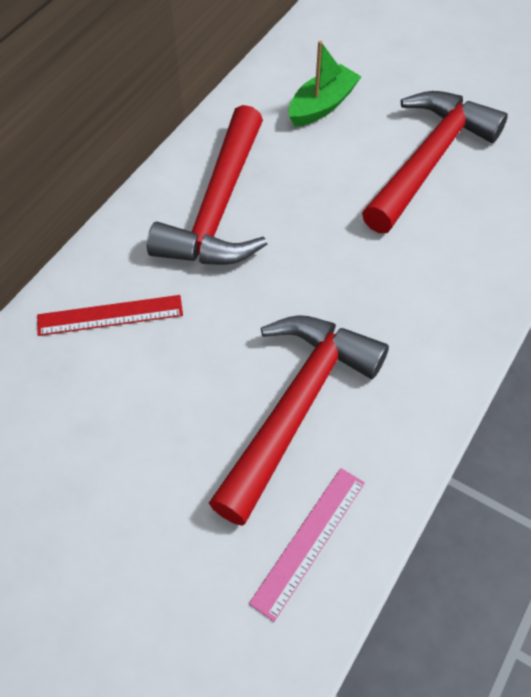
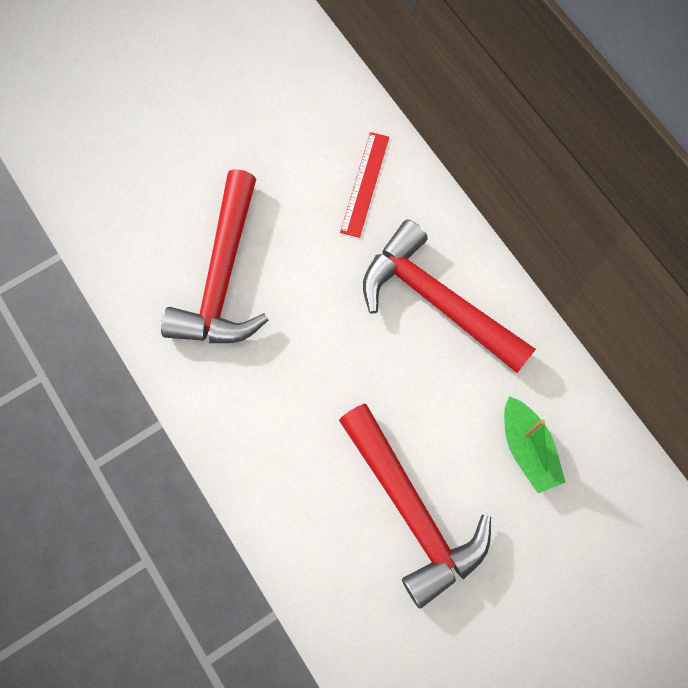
camera: 115 degrees right, 15 degrees up
(296, 407) = (223, 276): red hammer -> red hammer turned 45 degrees clockwise
(309, 541) = (126, 241): pink ruler -> none

